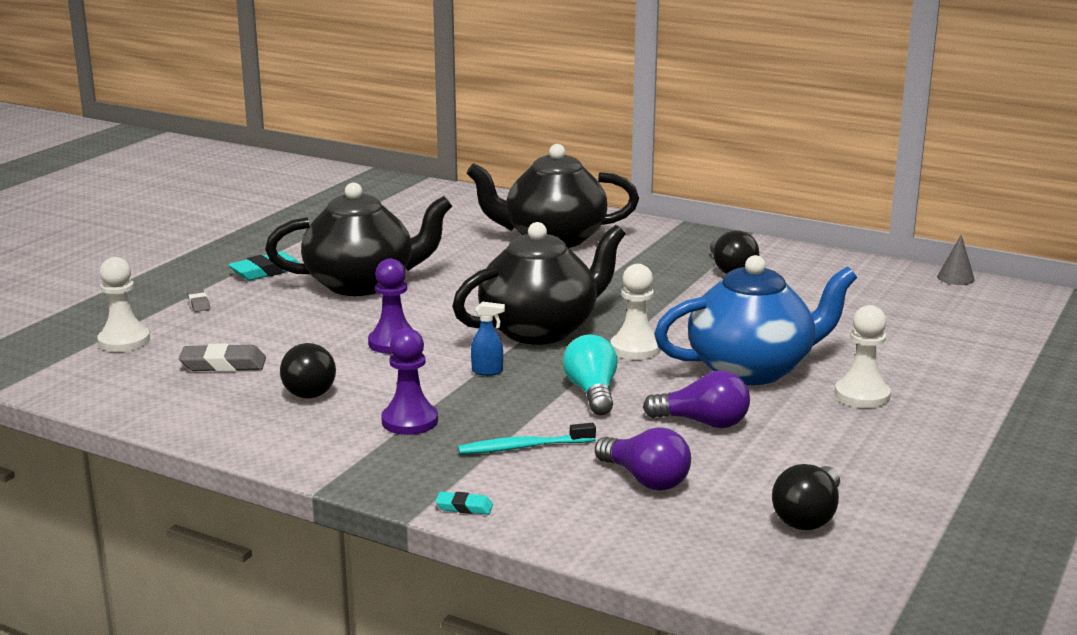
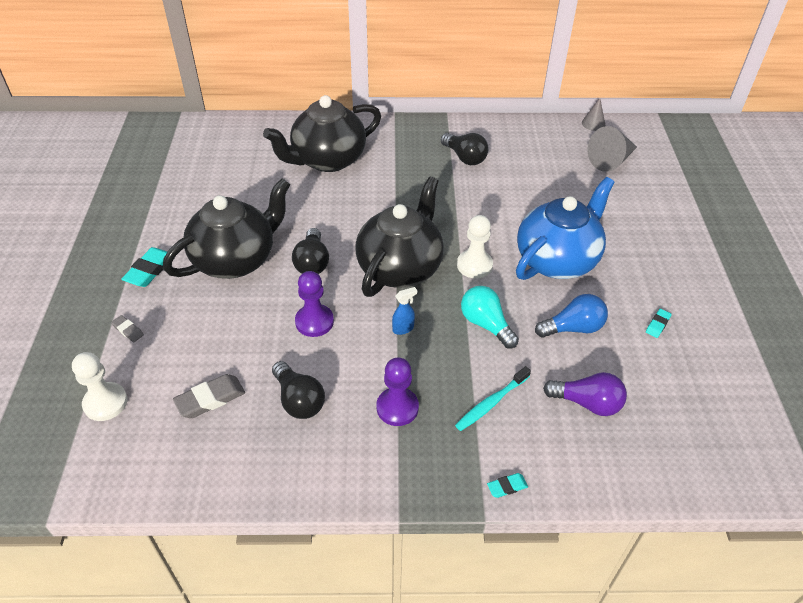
camera: 30 degrees left, 25 degrees up
(703, 423) = (573, 328): purple light bulb -> blue light bulb
(808, 516) = (698, 397): black light bulb -> black light bulb (312, 262)
(827, 449) = (657, 325): none -> turquoise eraser
(862, 395) = (634, 262): white pawn -> none
(941, 311) = (611, 160): none -> grey cone

